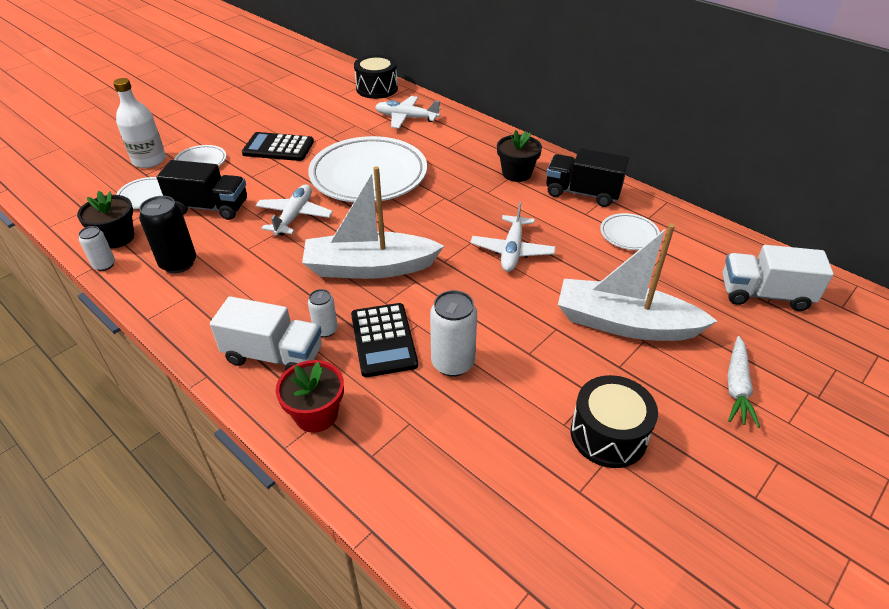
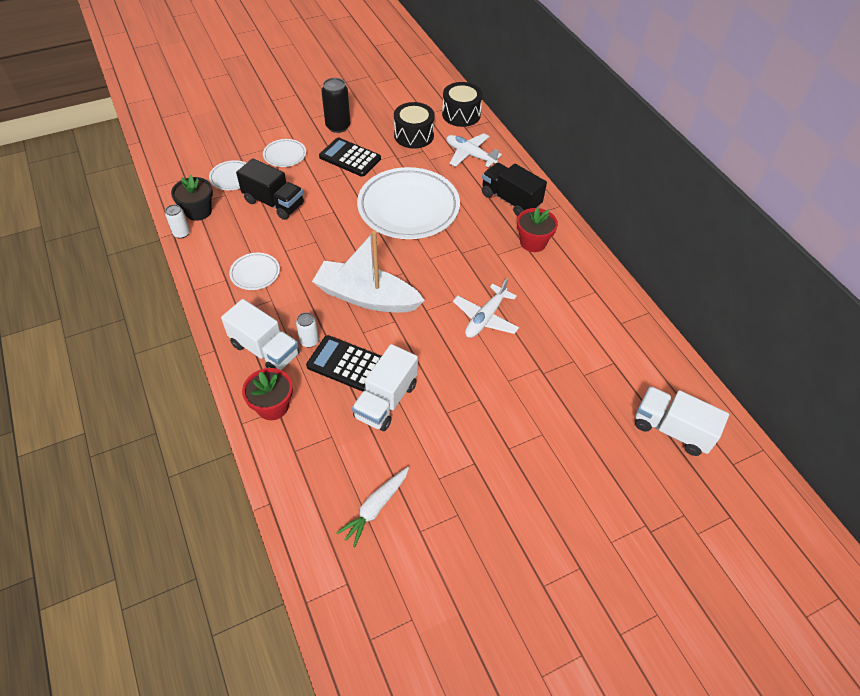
camera: 20 degrees right, 10 degrees up
(149, 160) = (247, 142): white bottle -> none
(178, 263) = (232, 248): black can -> black can (338, 126)
(294, 216) = (332, 231): white plane -> none
(383, 340) = (346, 364): black calculator -> black calculator turned 105 degrees clockwise
(453, 363) = (386, 400): white can -> white truck
(516, 173) = (533, 242): black flower pot -> red flower pot
(582, 193) = (578, 280): black truck -> black truck (510, 200)
(608, 435) = (466, 498): black drum -> black drum (414, 135)
(624, 323) = (536, 414): white boat -> none
(629, 235) = (592, 334): white plate -> white plate (255, 273)
(737, 387) = (590, 499): white carrot -> white carrot (375, 508)

